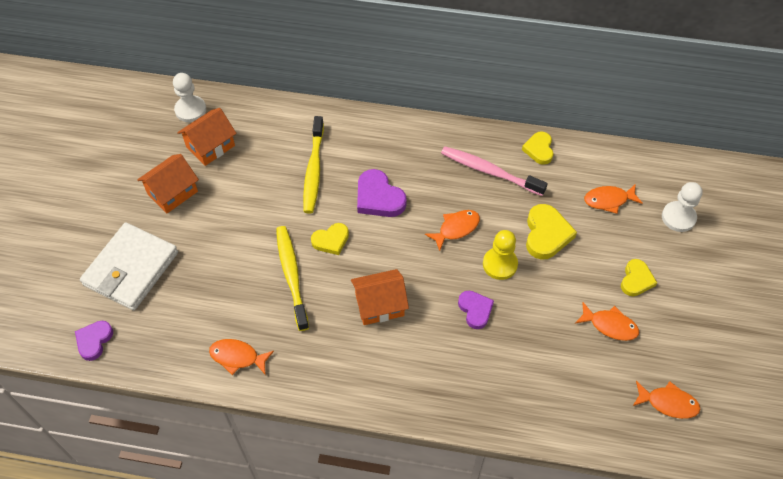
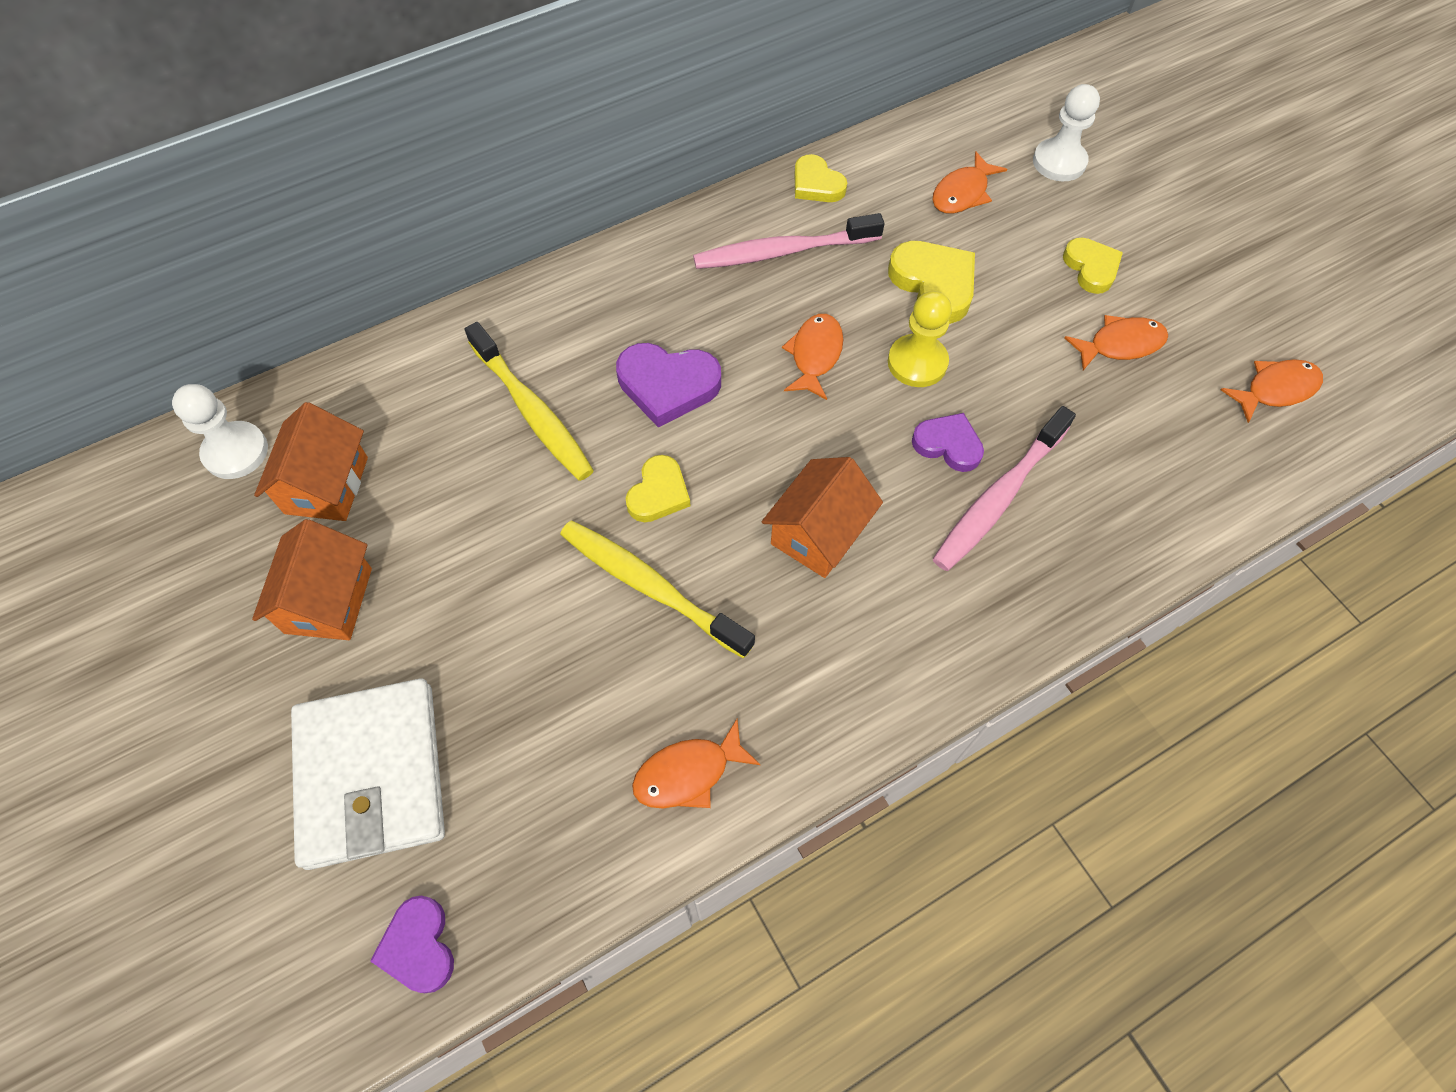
camera: 40 degrees left, 5 degrees up
(474, 349) = (999, 497): none -> pink toothbrush

